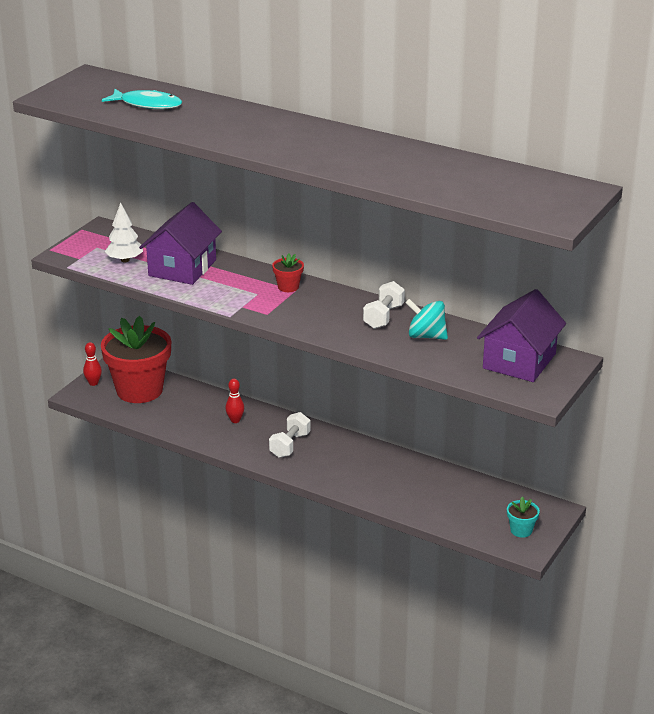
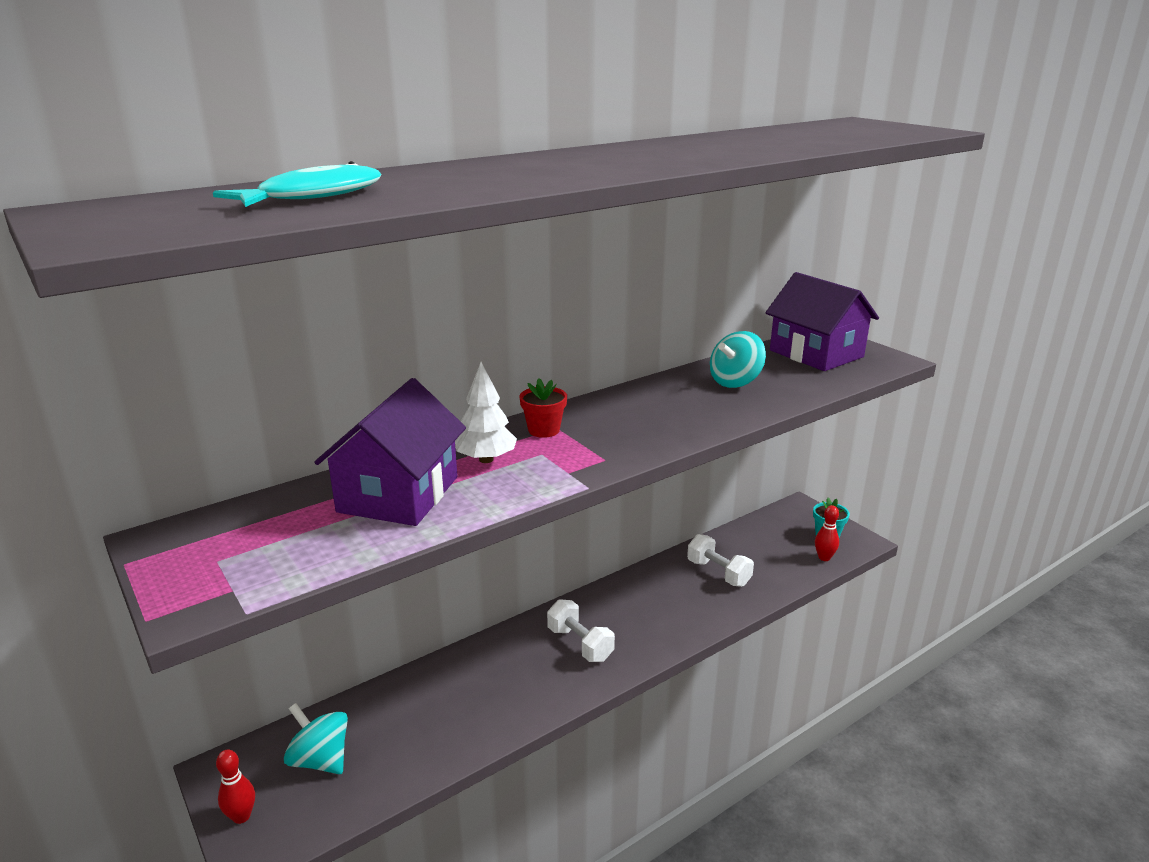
camera: 65 degrees left, 5 degrees down
(125, 260) = (304, 541): white tree -> white tree (486, 459)
(139, 390) = (320, 760): red flower pot -> turquoise spinning top
(182, 268) = (398, 494): purple house -> purple house turned 60 degrees clockwise
(235, 420) = (486, 677): red bowling pin -> red bowling pin (824, 557)
(383, 317) = (673, 393): white dumbbell -> white dumbbell (718, 573)

